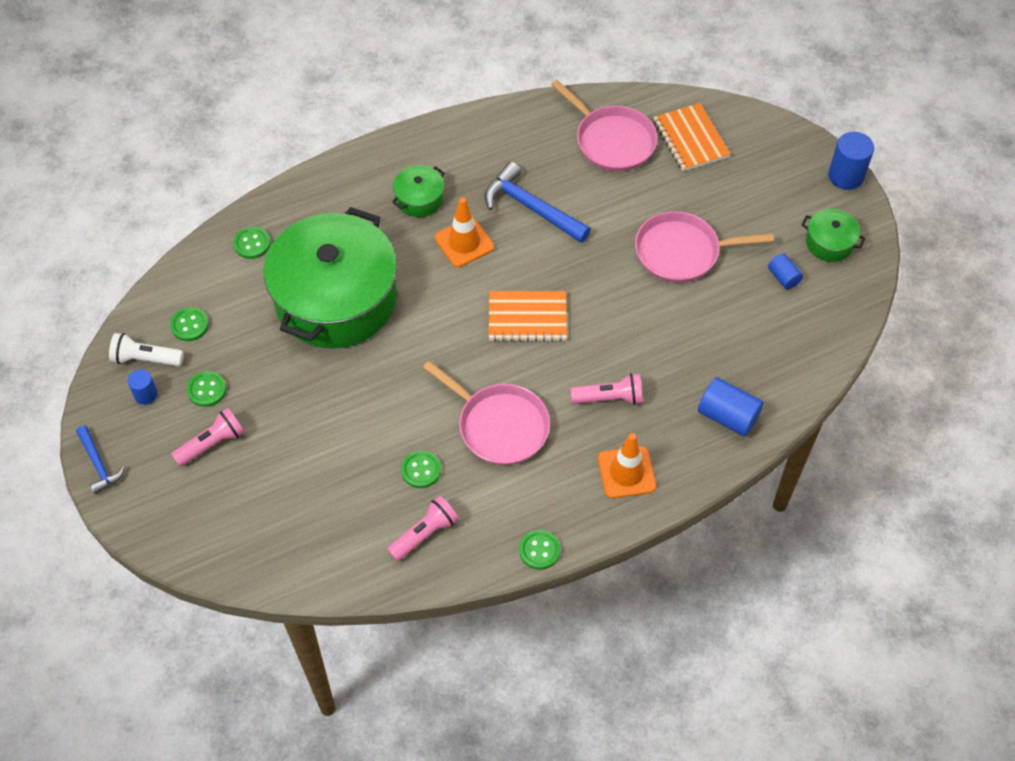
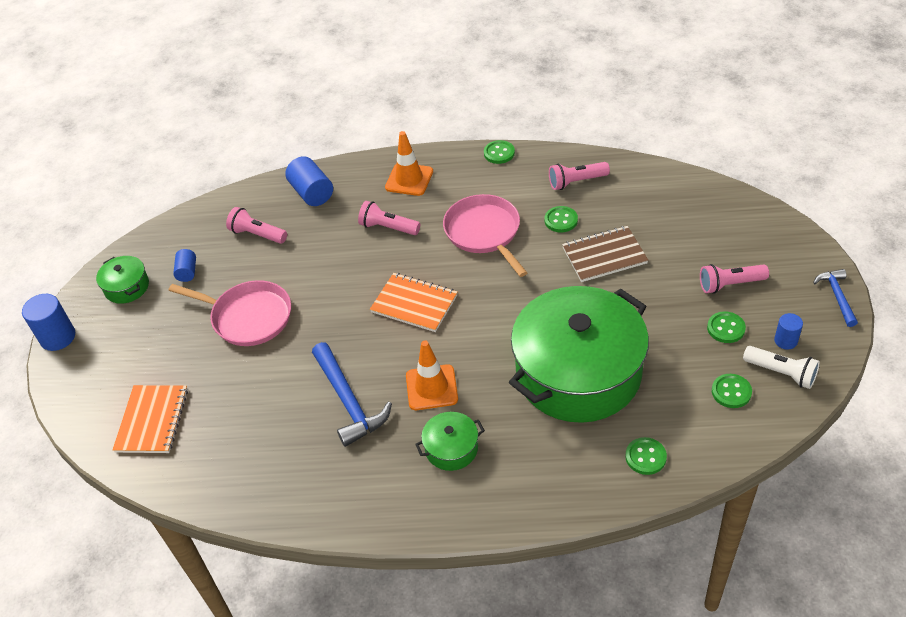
camera: 150 degrees left, 10 degrees down
(355, 437) = (604, 256): none -> brown notebook
(612, 141) = (225, 445): pink pan -> none
(746, 343) = (257, 234): none -> pink flashlight

